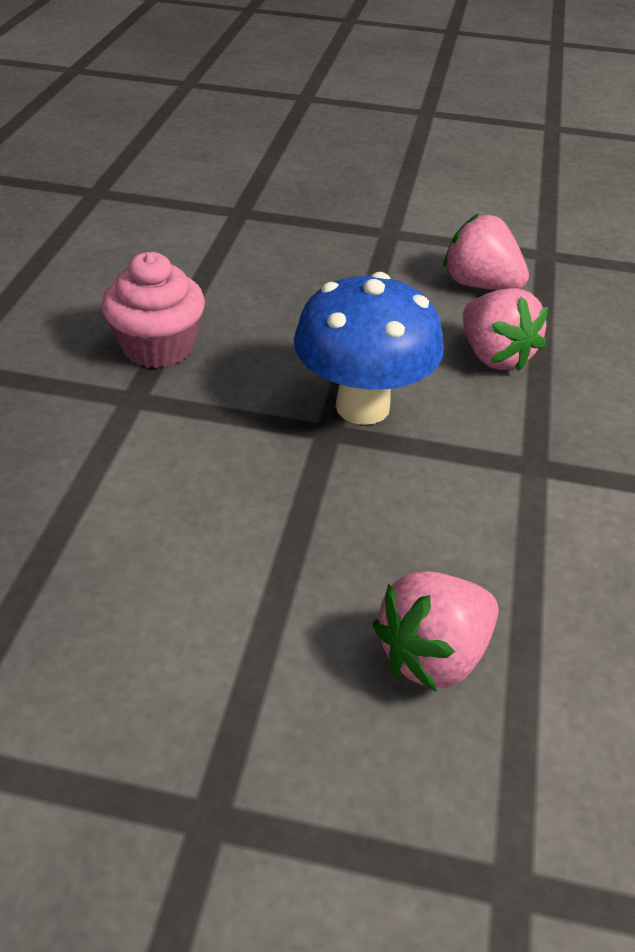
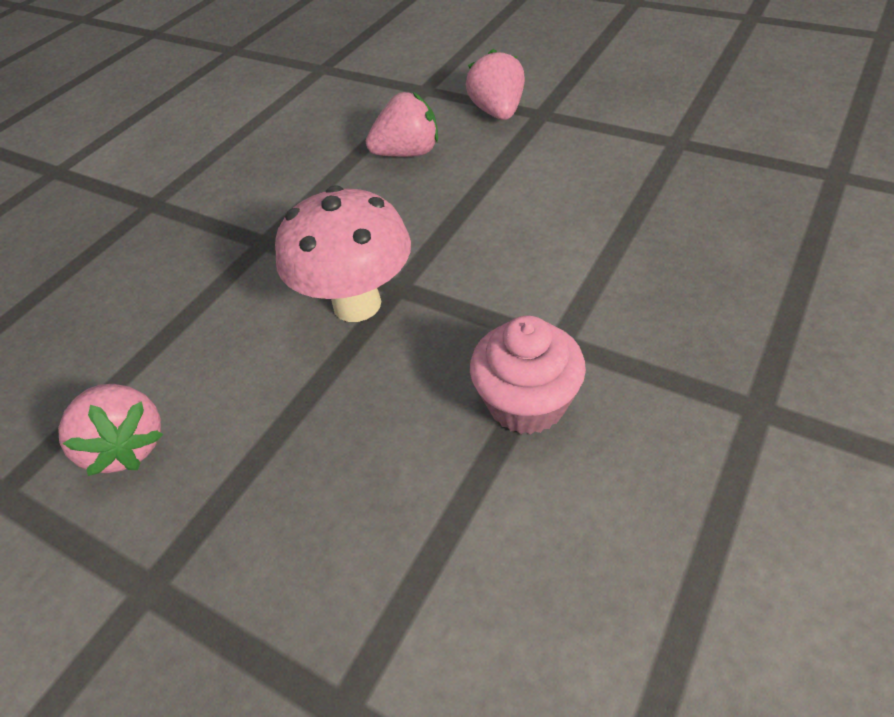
camera: 155 degrees left, 5 degrees up
(362, 406) = (357, 304): blue mushroom -> pink mushroom
(494, 356) = (203, 341): pink strawberry -> pink strawberry (497, 112)

